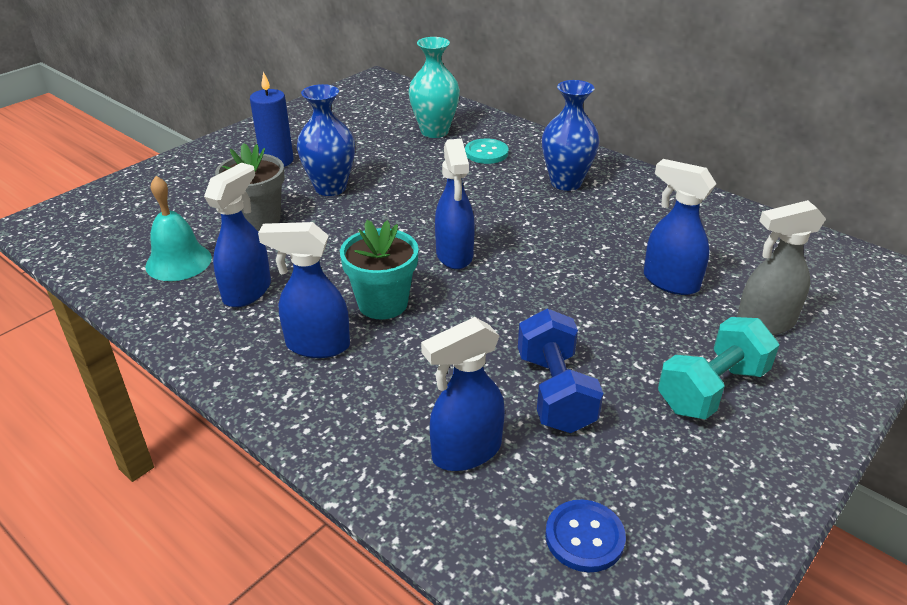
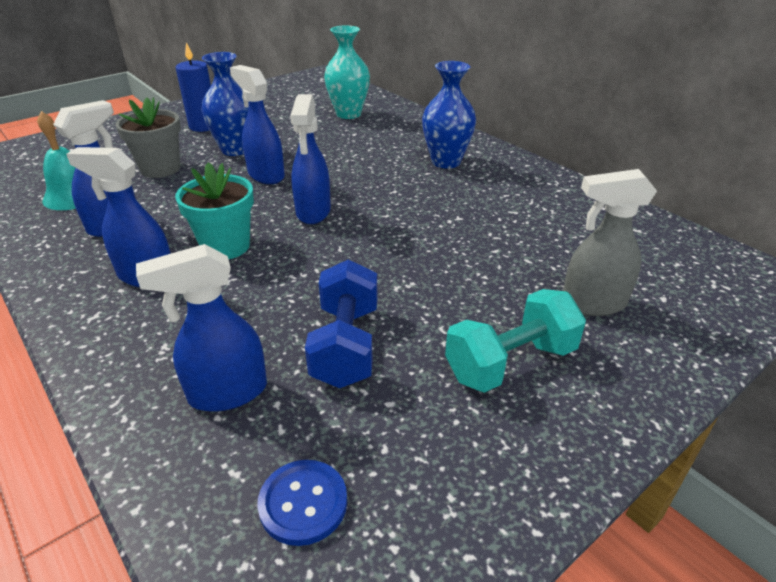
camera: 10 degrees right, 0 degrees up
(486, 153) = (385, 133): turquoise button -> none
(669, 282) = (508, 255): blue spray bottle -> blue spray bottle (265, 175)

